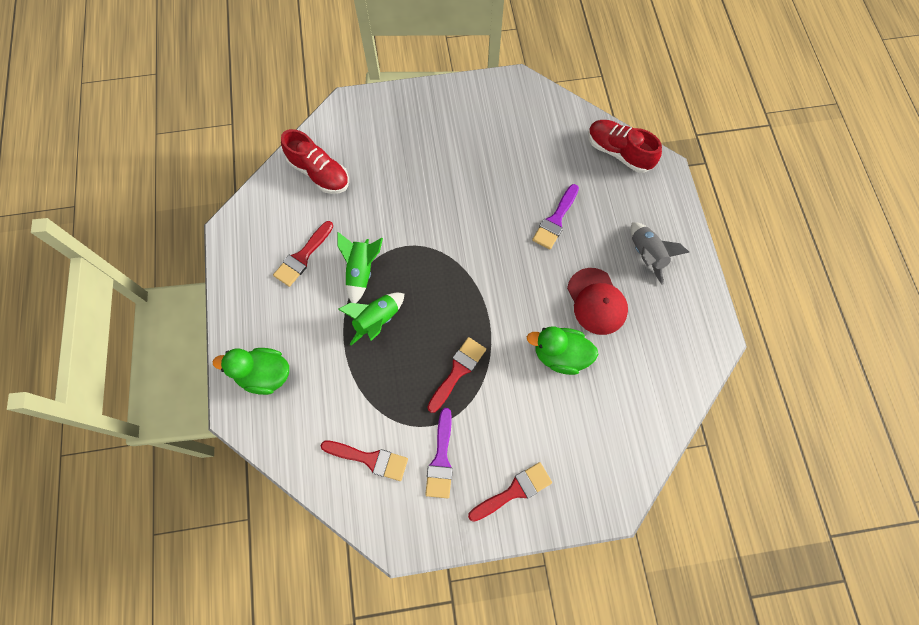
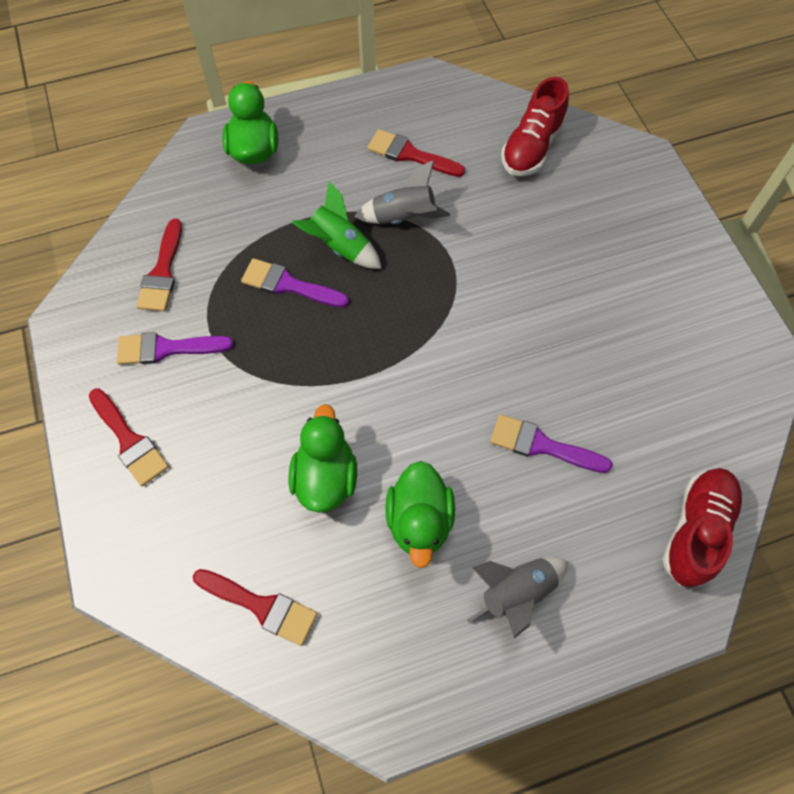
camera: 80 degrees right, 5 degrees down
(361, 271) = (403, 218): green rocket -> grey rocket
(403, 362) = (288, 285): none -> purple brush
(458, 371) = (284, 349): red brush -> red brush (261, 606)
(596, 301) = (419, 521): red cap -> green duck

